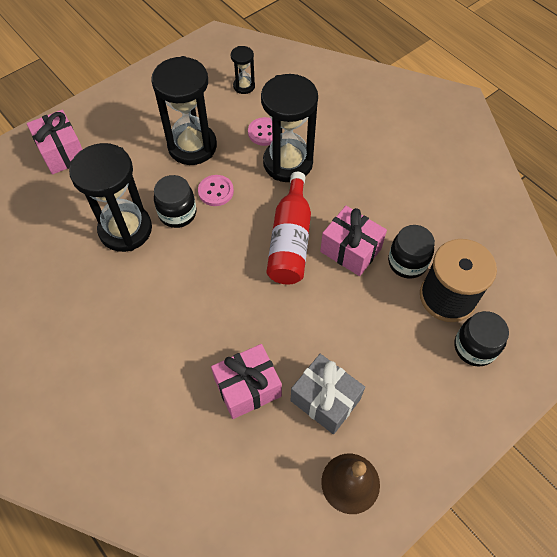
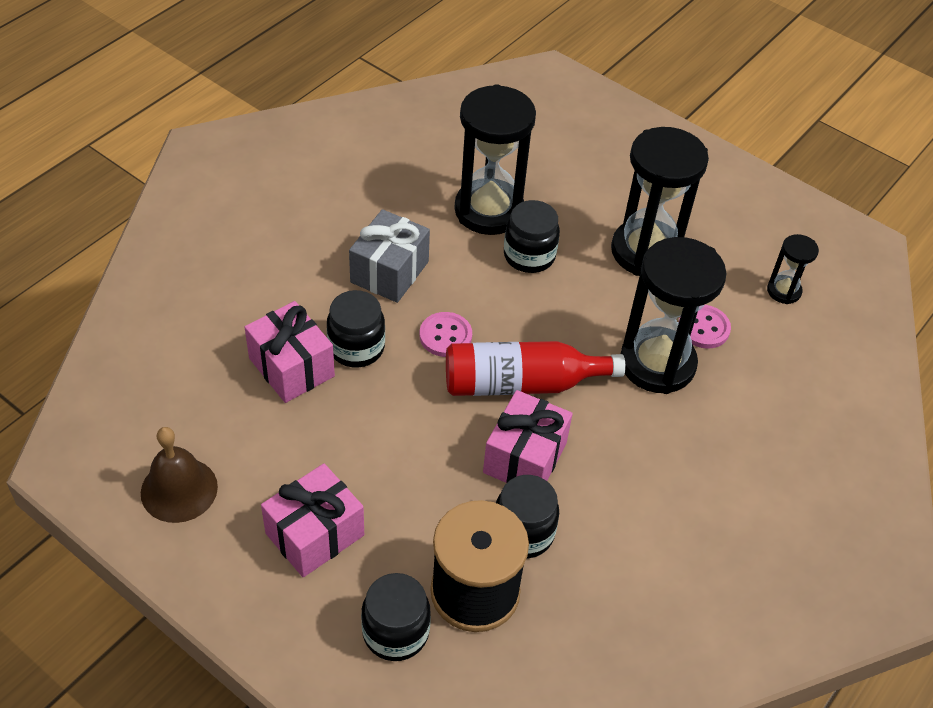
camera: 75 degrees right, 10 degrees down
(62, 153) = (586, 128): pink gift -> pink gift (315, 534)
(216, 191) = (577, 289): pink button -> pink button (445, 336)
(238, 339) = (356, 348): none -> black jar
(325, 400) = (286, 451): grey gift -> grey gift (389, 272)

